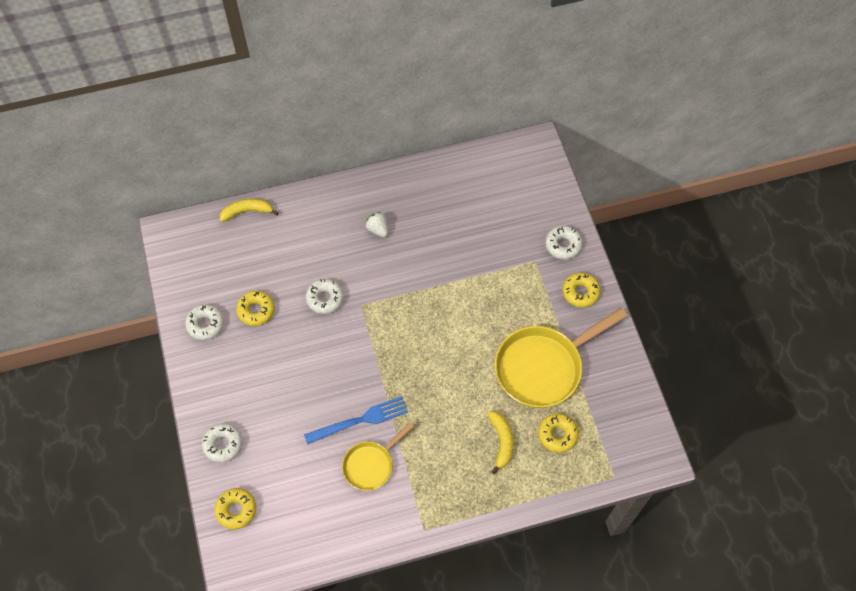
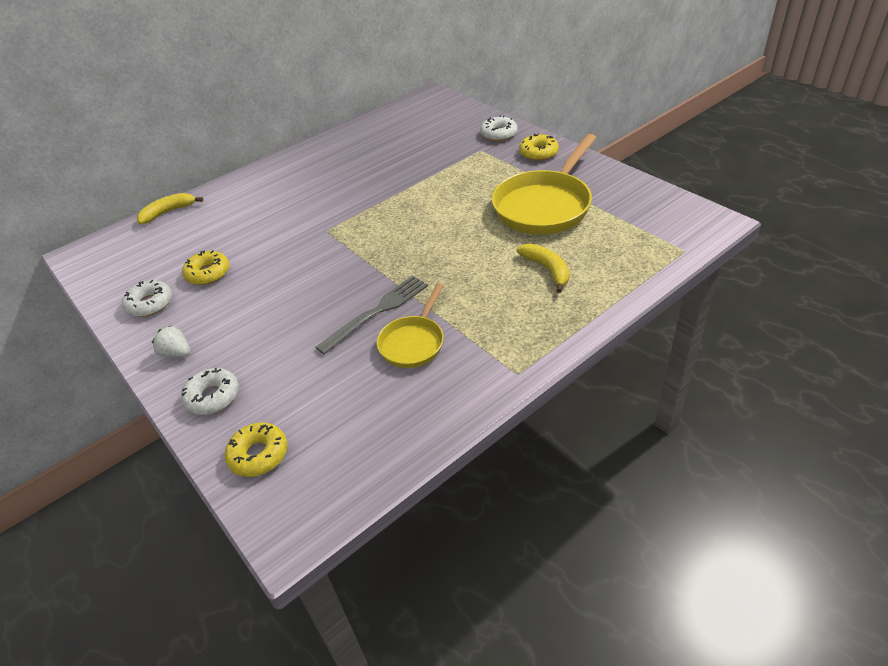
camera: 20 degrees left, 20 degrees down
(325, 299) = (284, 239): white donut -> none
(361, 420) = (378, 311): blue fork -> grey fork
(378, 229) = (314, 180): white strawberry -> white strawberry (177, 353)
(557, 435) = (600, 243): yellow donut -> none

